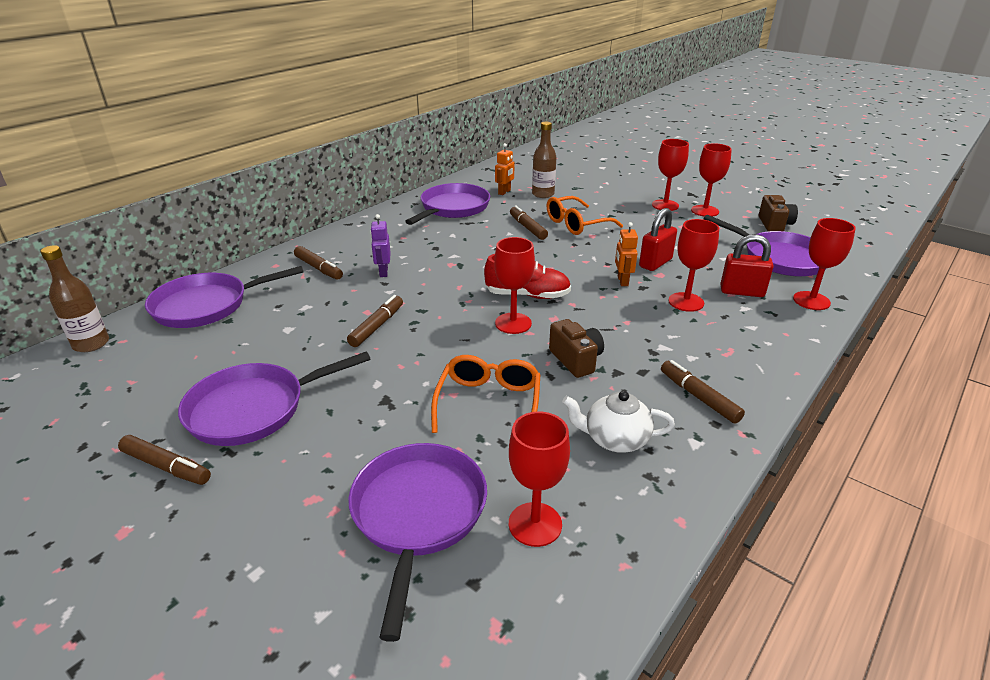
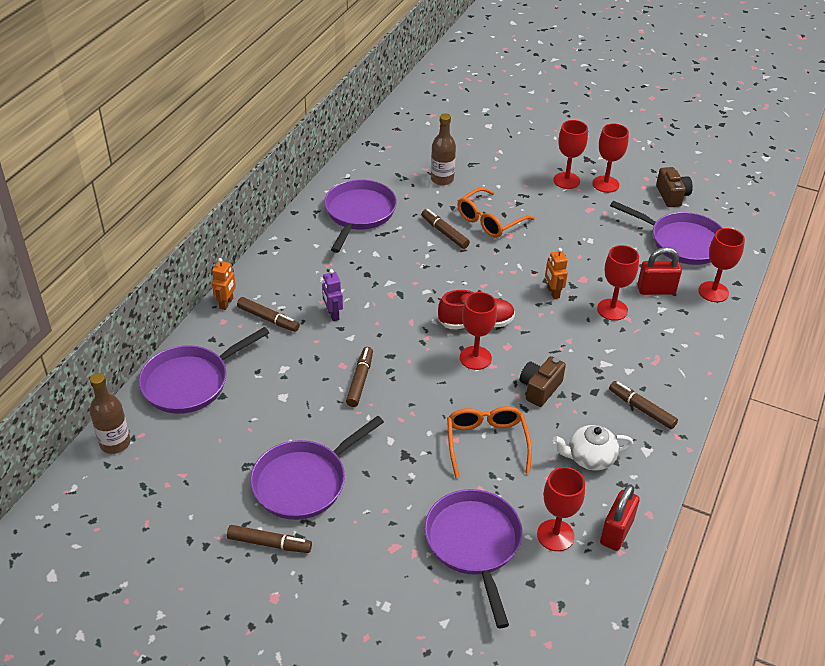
camera: 15 degrees left, 10 degrees up
(504, 192) = (401, 181): orange robot -> orange robot (226, 303)
(576, 360) = (540, 389): brown camera -> brown camera turned 105 degrees counterclockwise
(655, 263) = (576, 265): red padlock -> red padlock (616, 532)

